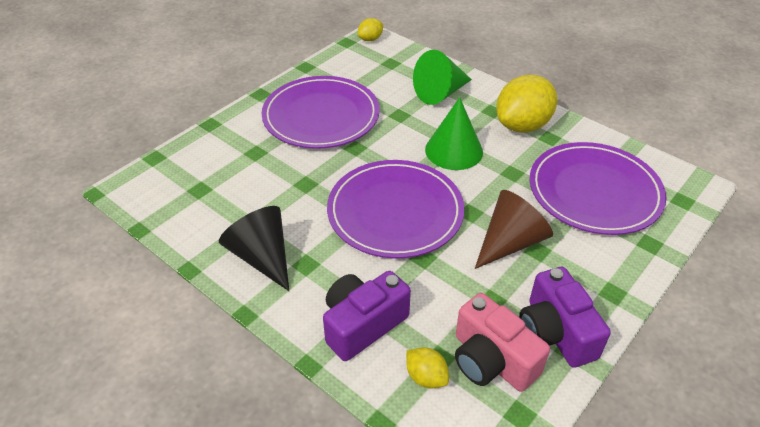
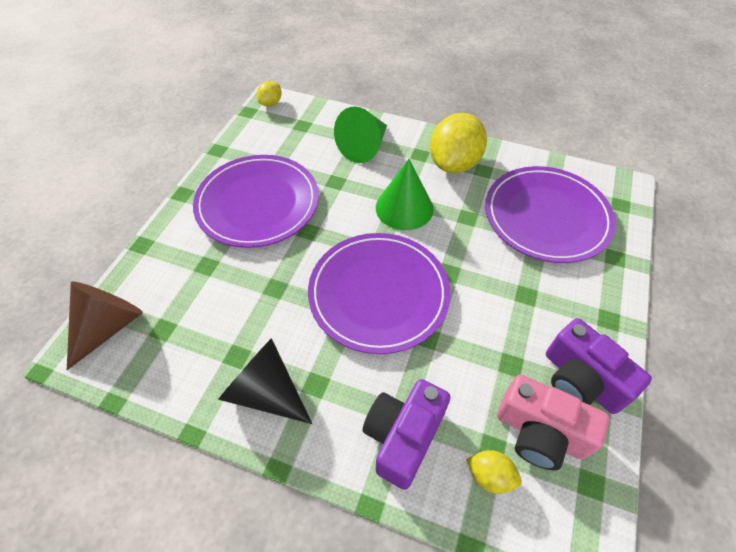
camera: 20 degrees left, 10 degrees up
(510, 242) = (499, 294): brown cone -> brown cone (109, 326)

